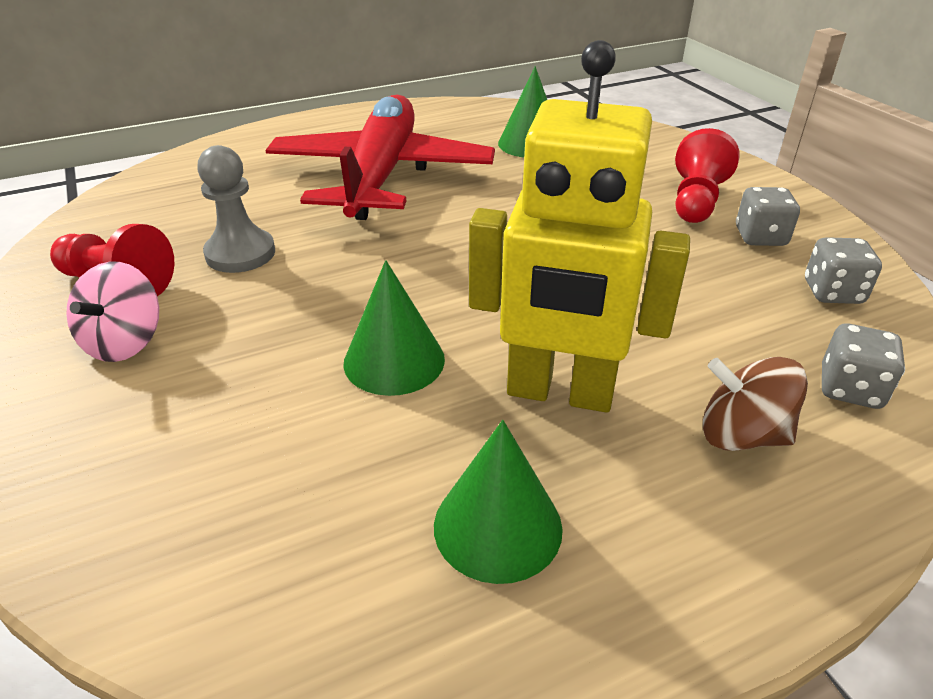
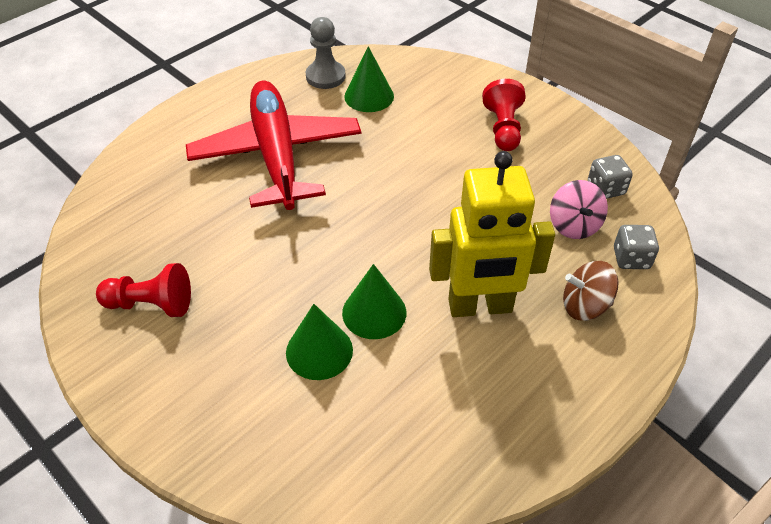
camera: 20 degrees left, 10 degrees up
(125, 342) = (193, 349): pink spinning top -> pink spinning top (574, 225)
(240, 253) = (220, 255): grey pawn -> grey pawn (325, 76)
(497, 526) = (484, 399): green cone -> green cone (319, 351)
(760, 237) = (552, 152): grey dice -> none

